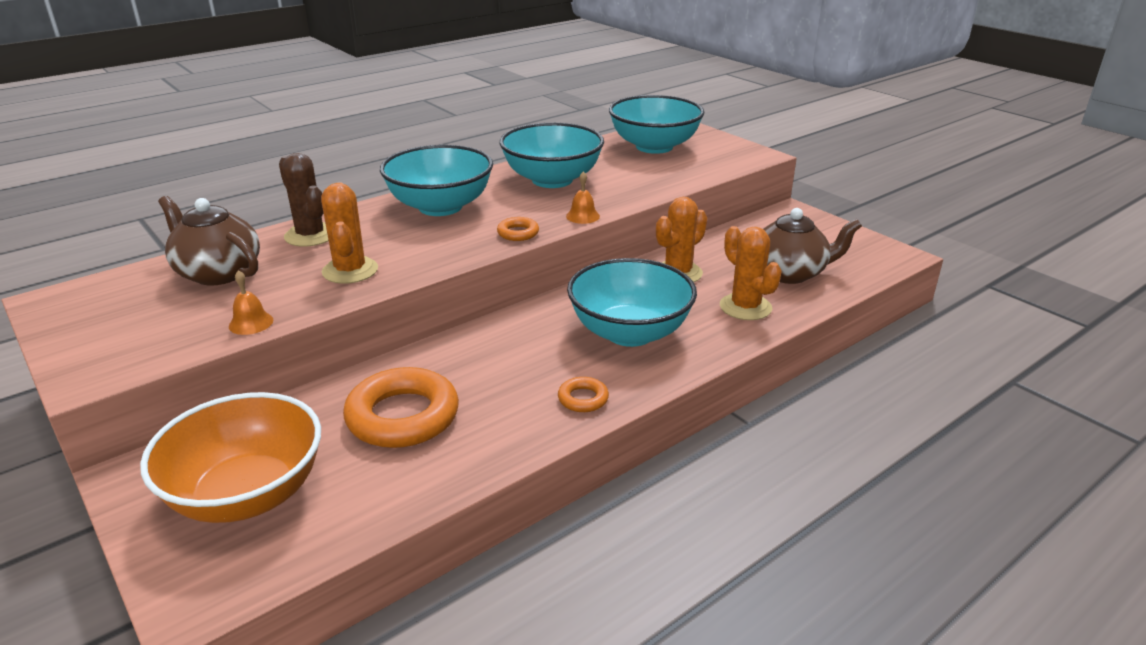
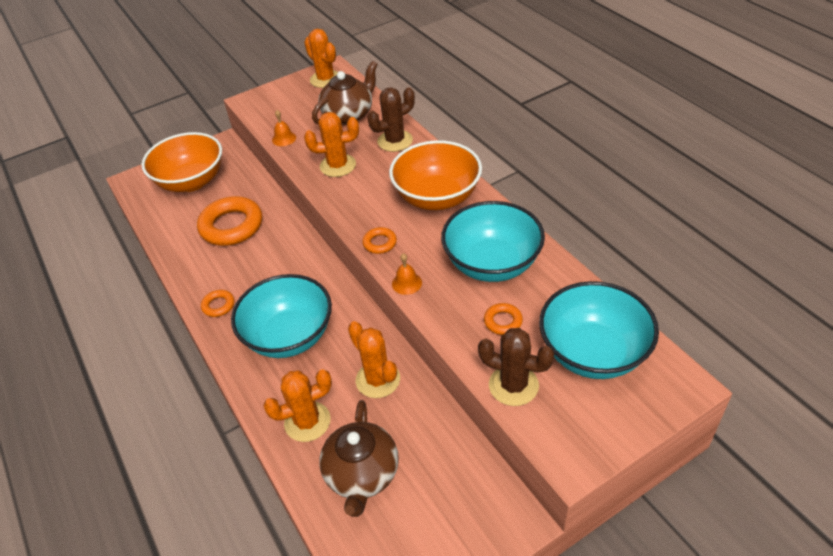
camera: 100 degrees right, 15 degrees up
(83, 302) = (325, 79): none -> orange cactus
(440, 207) = (437, 197): turquoise bowl -> orange bowl
(628, 175) = (503, 321): none -> orange ring
(698, 171) = (513, 385): none -> brown cactus

